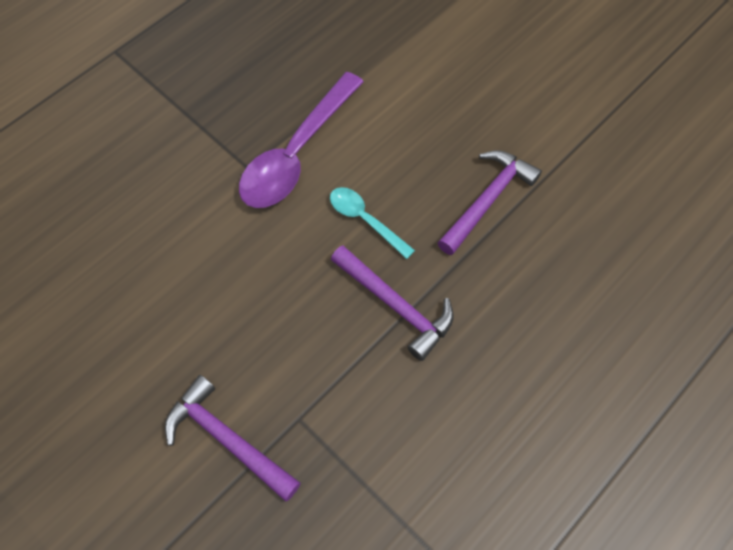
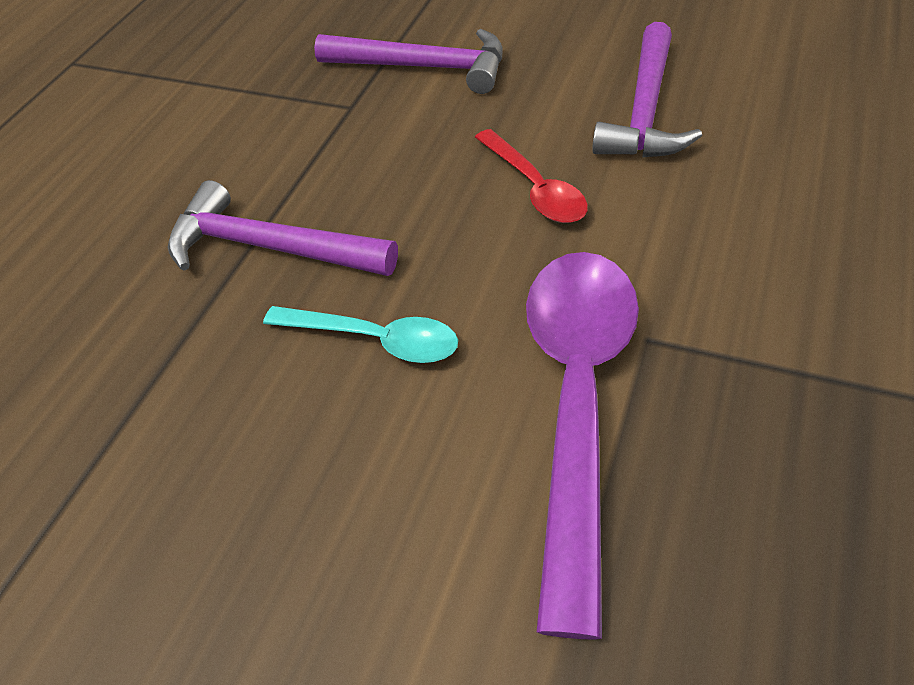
camera: 160 degrees right, 15 degrees down
(233, 280) = (535, 188): none -> red spoon
(488, 200) = (141, 470): purple hammer -> purple hammer (644, 110)

